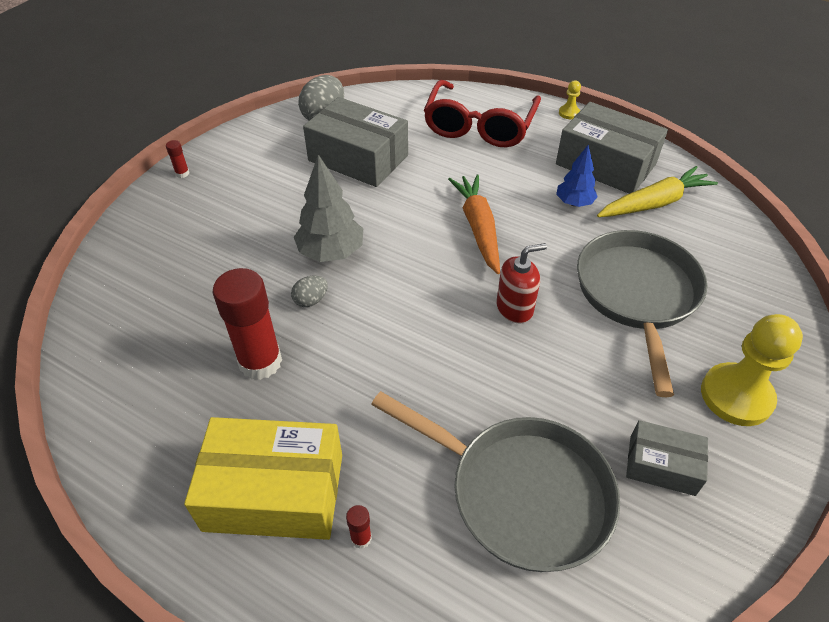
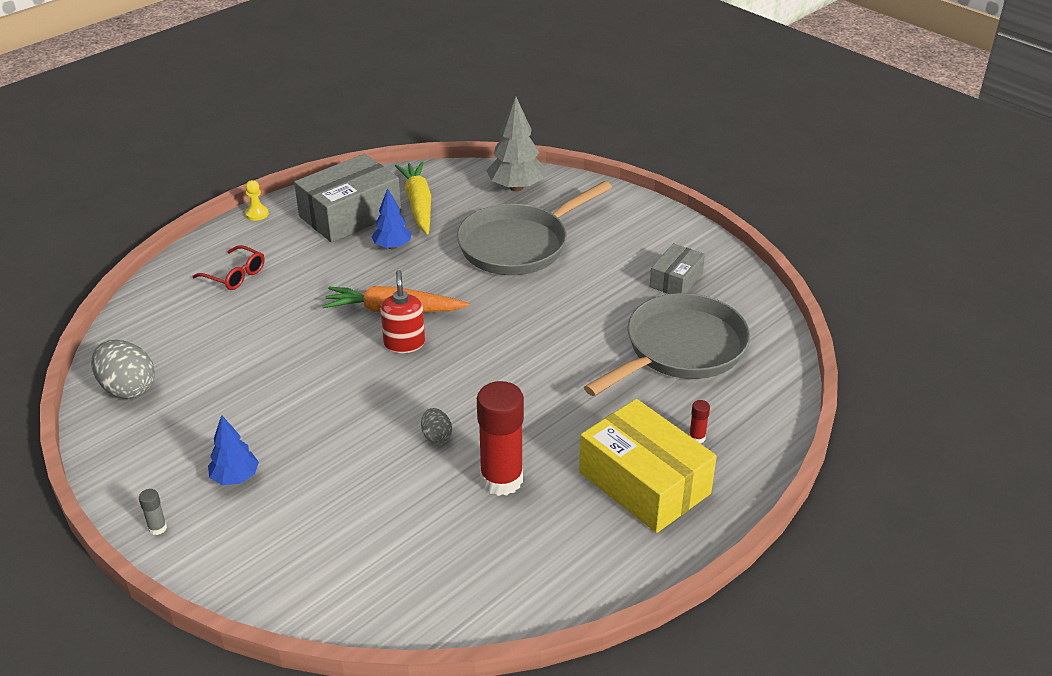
camera: 75 degrees left, 10 degrees down
(182, 173) = (157, 528): red glue stick -> grey glue stick
(238, 195) = (235, 478): none -> blue tree
(274, 492) = (644, 483): yellow box -> yellow box turned 60 degrees counterclockwise
(331, 253) = (375, 413): grey tree -> grey tree (516, 187)
(358, 158) = (230, 372): grey box -> none
(479, 126) = (235, 275): red glasses -> red glasses, size x0.48
(515, 308) = (504, 311): red soap dispenser -> red soap dispenser (404, 343)
(637, 295) = (519, 245): grey pan -> grey pan turned 60 degrees counterclockwise
(736, 396) = (631, 231): yellow pawn -> none

